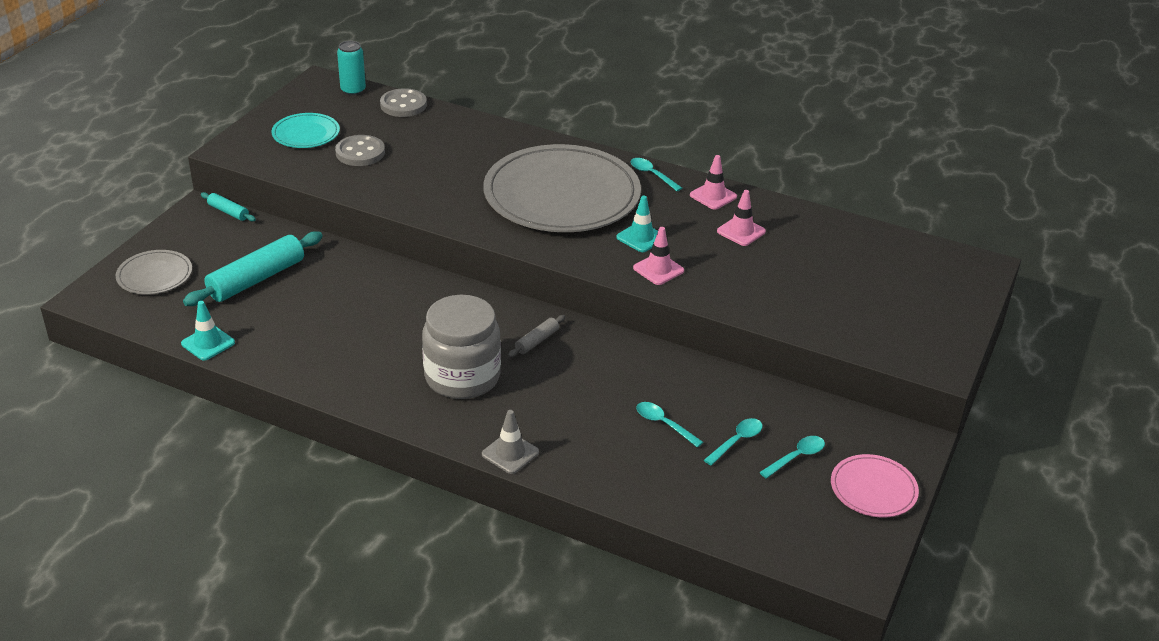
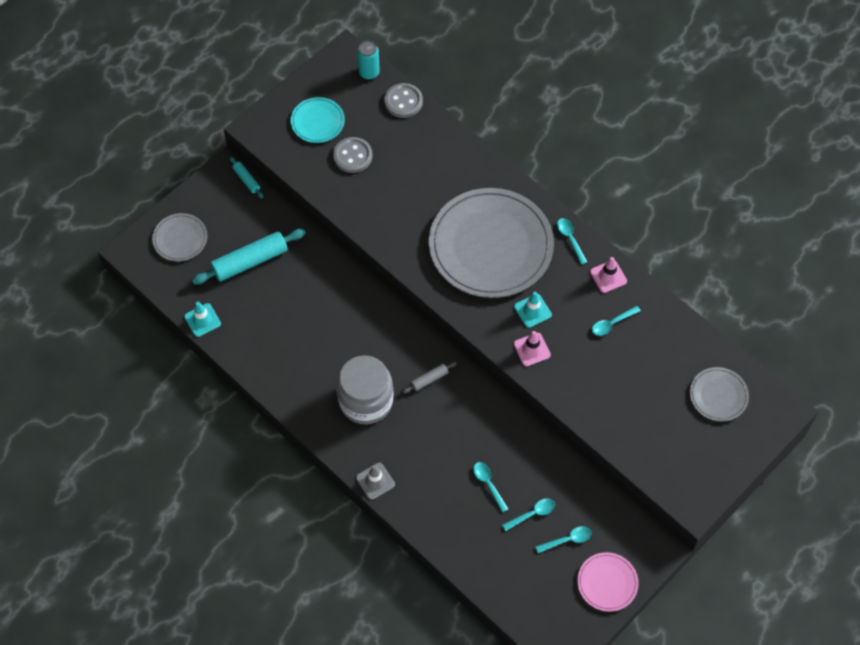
camera: 20 degrees right, 25 degrees up
(741, 231) = (612, 323): pink traffic cone -> turquoise spoon
(901, 267) = (718, 395): none -> grey plate

